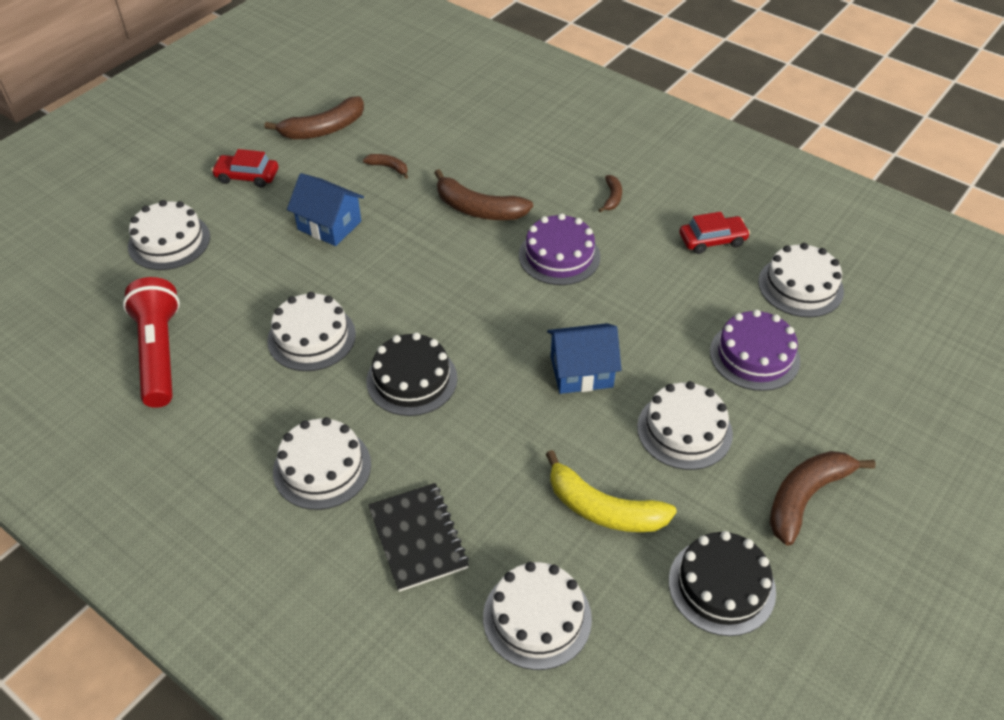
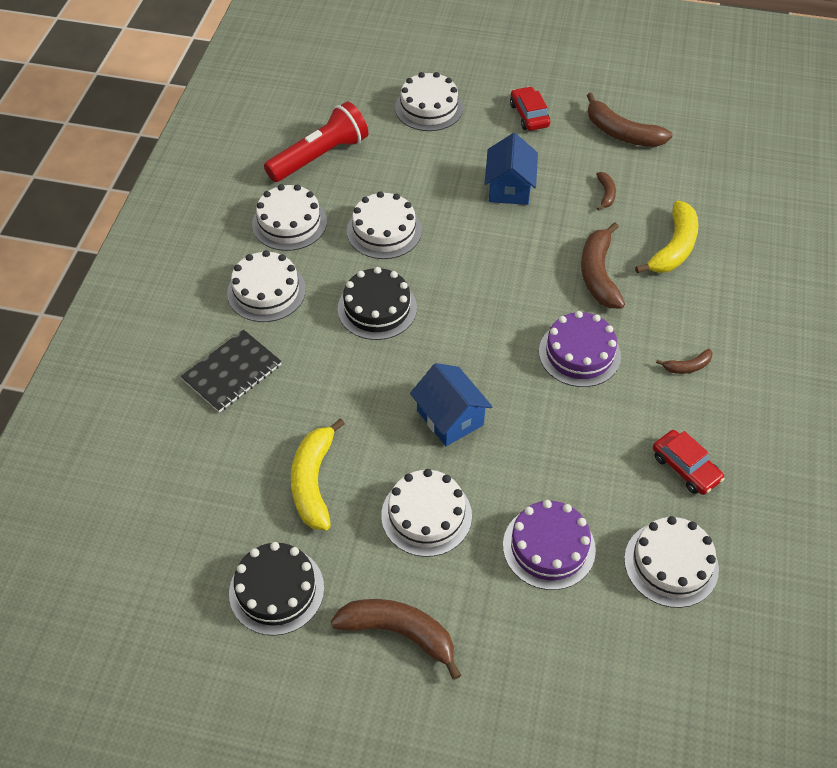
camera: 65 degrees right, 5 degrees up
(481, 153) = (673, 248): none -> yellow banana
(537, 617) = (195, 471): white cake -> white cake (289, 223)

